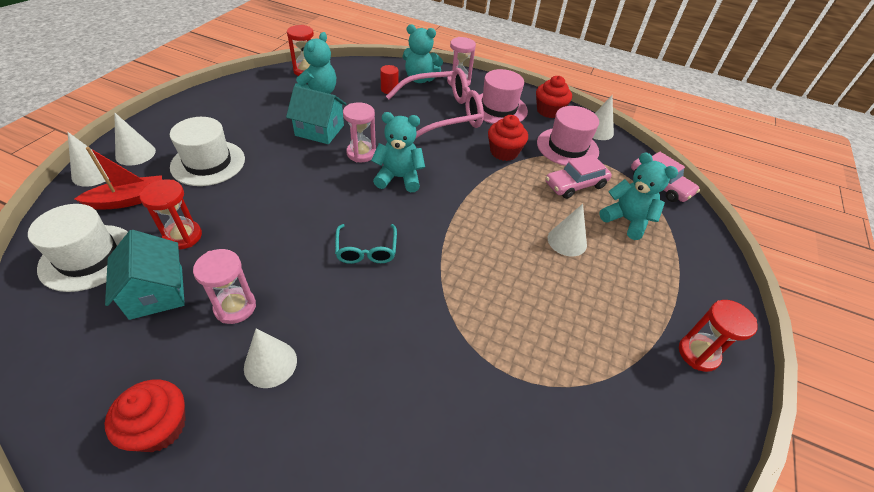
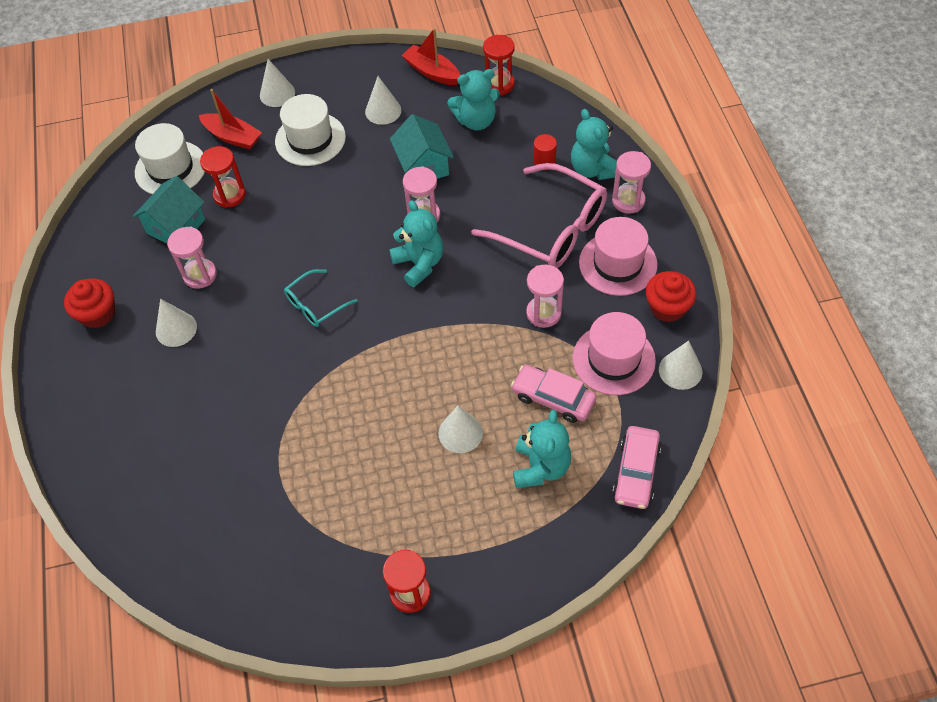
camera: 60 degrees right, 10 degrees up
(93, 173) = (237, 95): white cone -> white cone (383, 111)
(250, 85) = (432, 72): none -> red boat
(504, 152) = (543, 313): red cupcake -> pink hourglass

